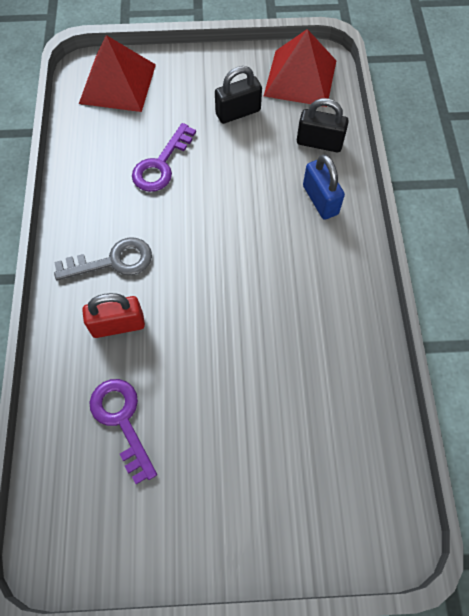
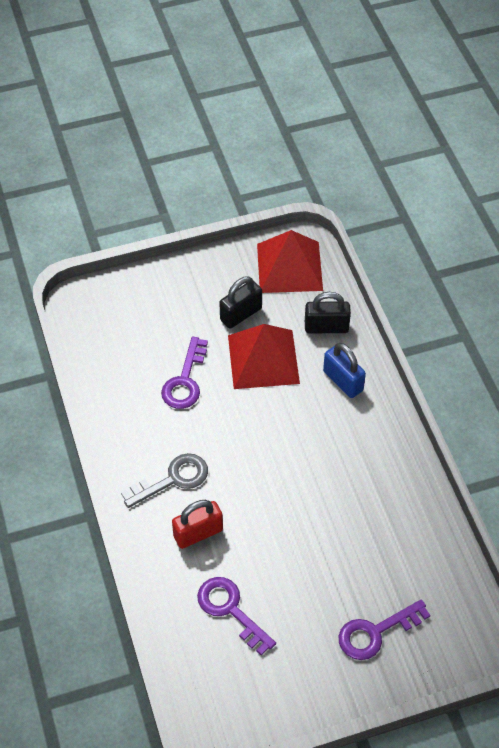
camera: 15 degrees left, 10 degrees down
(118, 83) = (114, 310): red pyramid -> red pyramid (263, 359)
(273, 492) = (375, 633): none -> purple key

